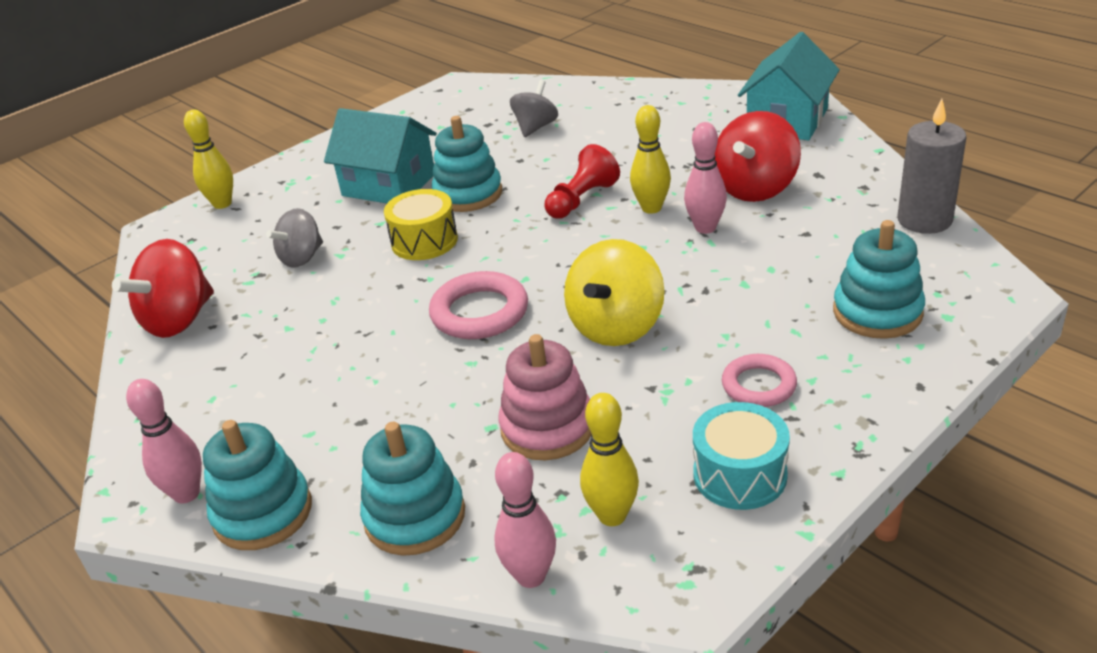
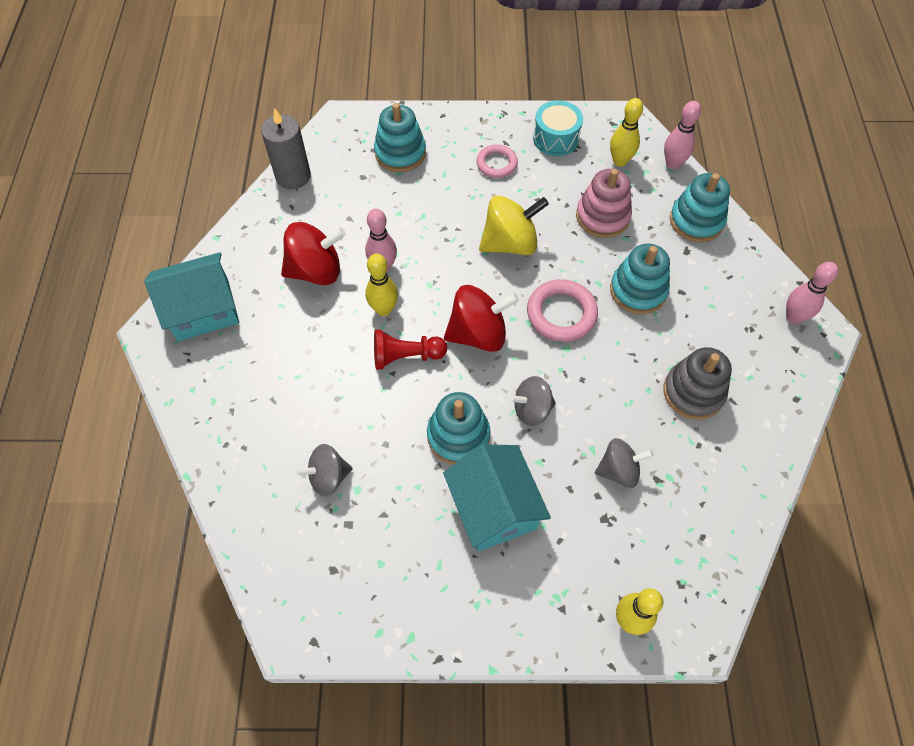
camera: 140 degrees left, 25 degrees up
(179, 320) = (737, 475): red spinning top -> red spinning top (478, 334)
(263, 513) = (762, 276): turquoise stacking toy -> turquoise stacking toy (638, 290)
(270, 346) = (693, 392): none -> grey stacking toy
(424, 241) = (531, 409): yellow drum -> grey spinning top

